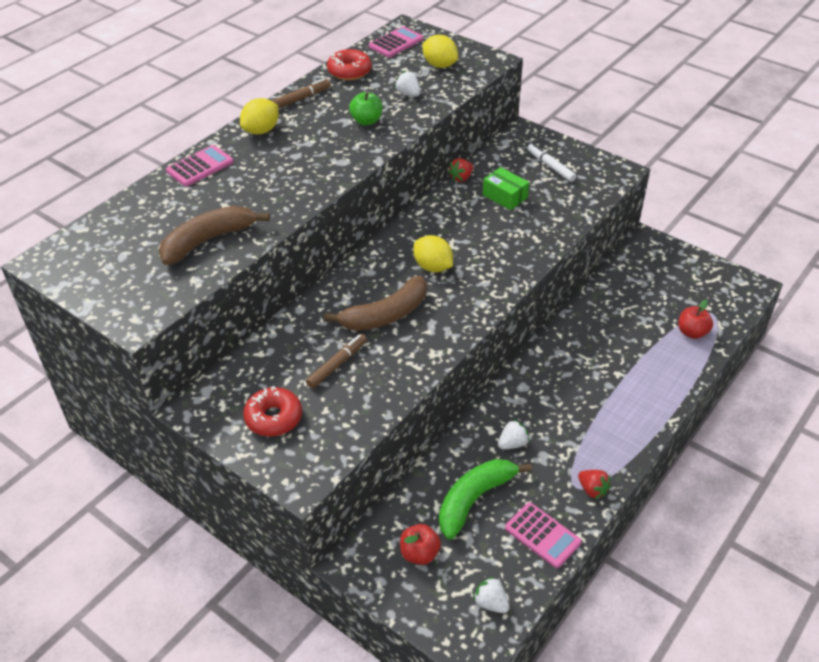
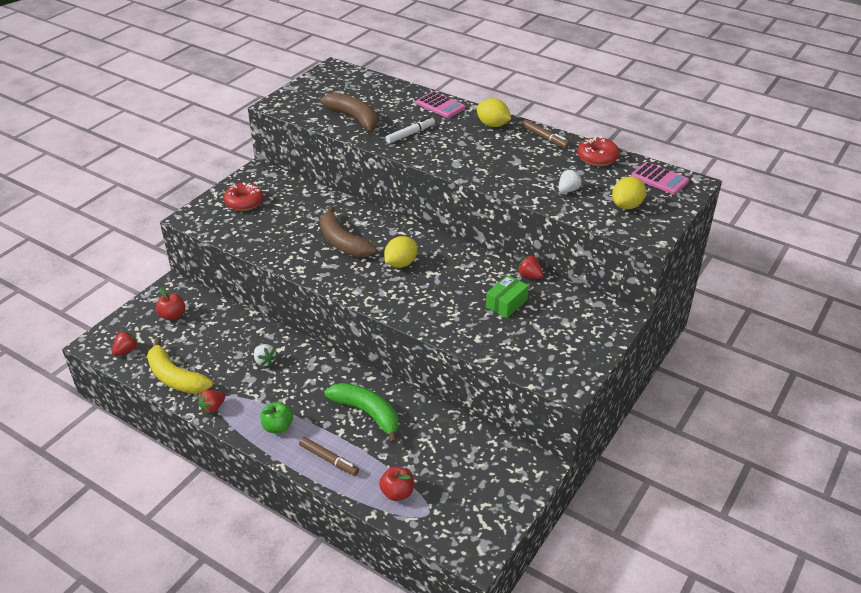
camera: 85 degrees right, 5 degrees down
(337, 365) = (291, 224): brown marker -> brown marker (328, 459)
(366, 121) = (518, 171): green apple -> green apple (278, 427)
(474, 499) = (214, 341): green banana -> green banana (367, 413)
(491, 603) = (126, 351): white strawberry -> red strawberry
(542, 535) = (175, 377): pink calculator -> yellow banana
(551, 166) = (563, 335): white marker -> white marker (410, 134)

